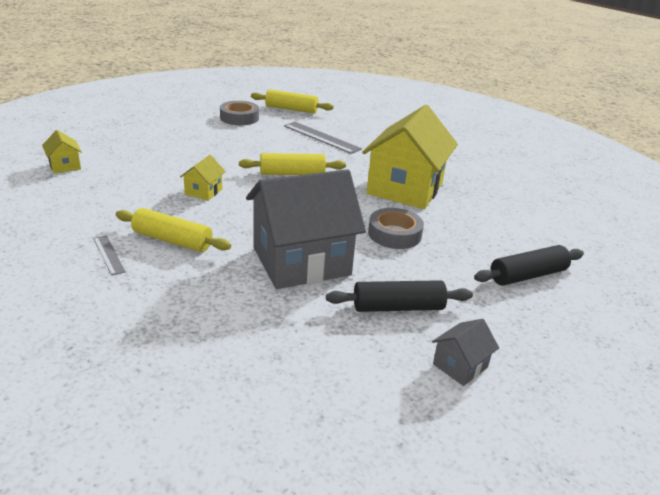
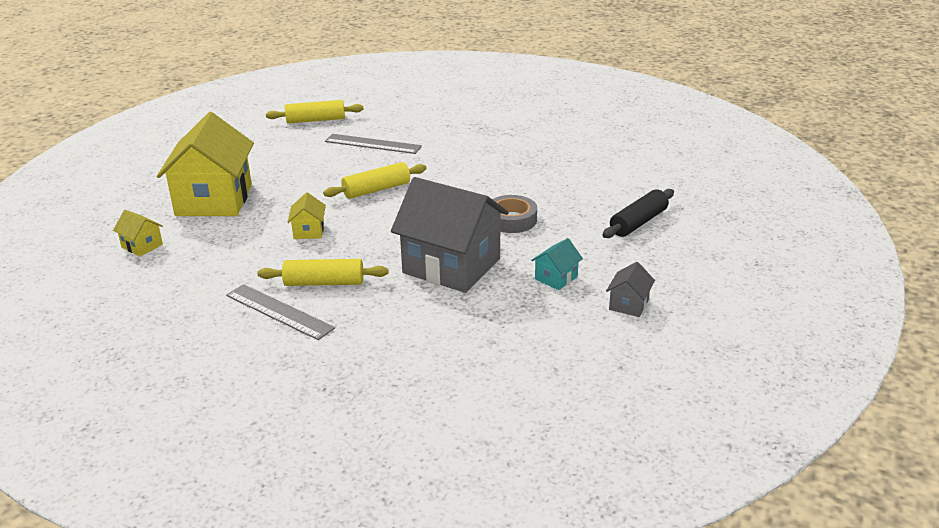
camera: 20 degrees left, 0 degrees up
(108, 254) = (279, 312): grey ruler -> grey ruler, size x1.82
(239, 118) = (270, 144): grey tape -> none
(301, 261) = (451, 266): grey house -> grey house turned 75 degrees clockwise
(398, 307) = (556, 278): black rolling pin -> turquoise house
(405, 189) = (490, 175): yellow house -> yellow house (214, 200)

